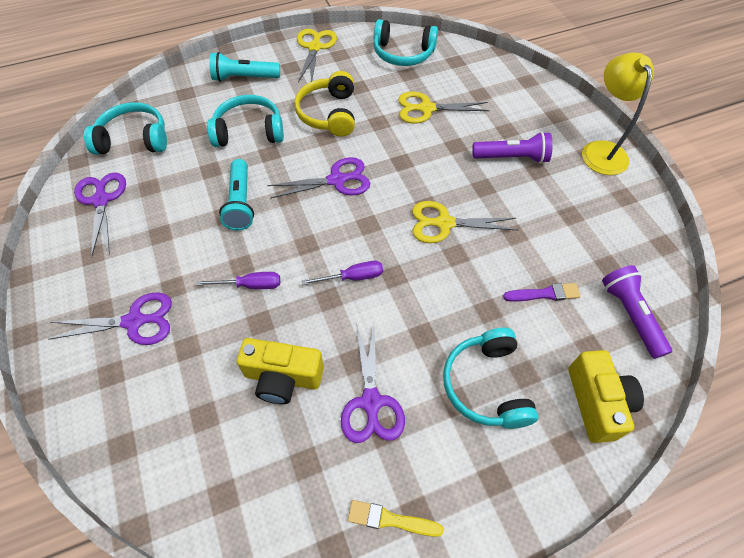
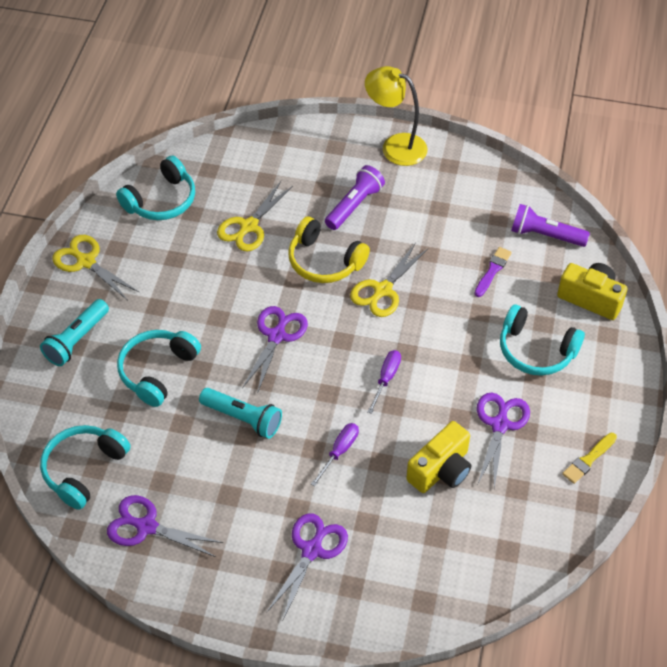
camera: 55 degrees left, 5 degrees down
(329, 114) = (190, 299): yellow headphones -> yellow headphones (324, 261)
(371, 402) = (500, 425): purple scissors -> purple scissors turned 105 degrees counterclockwise

